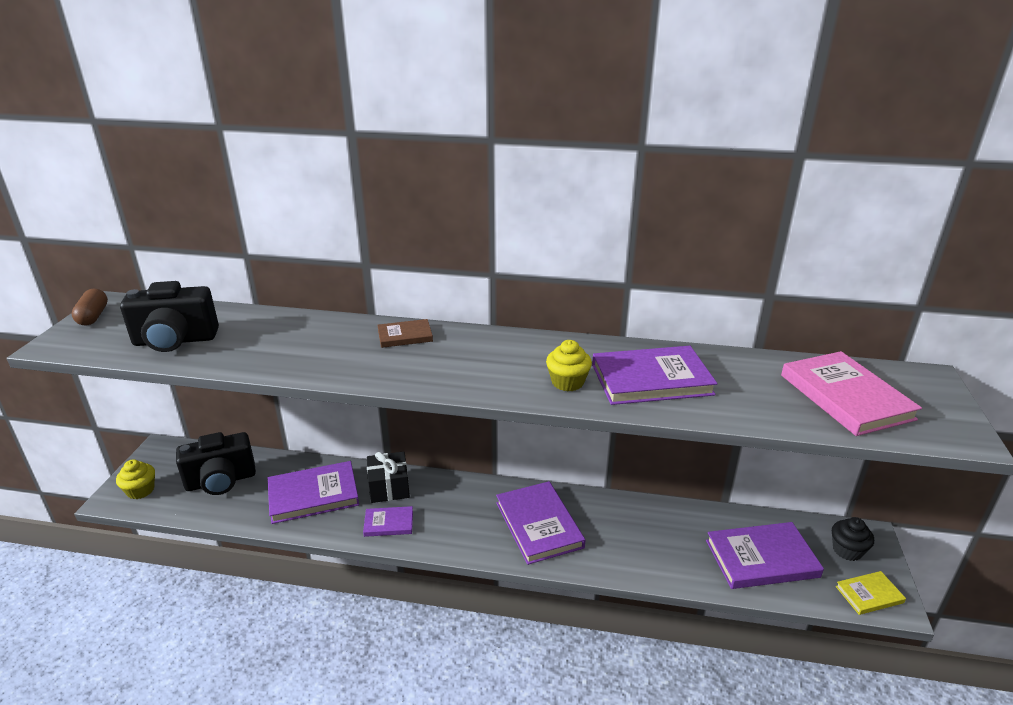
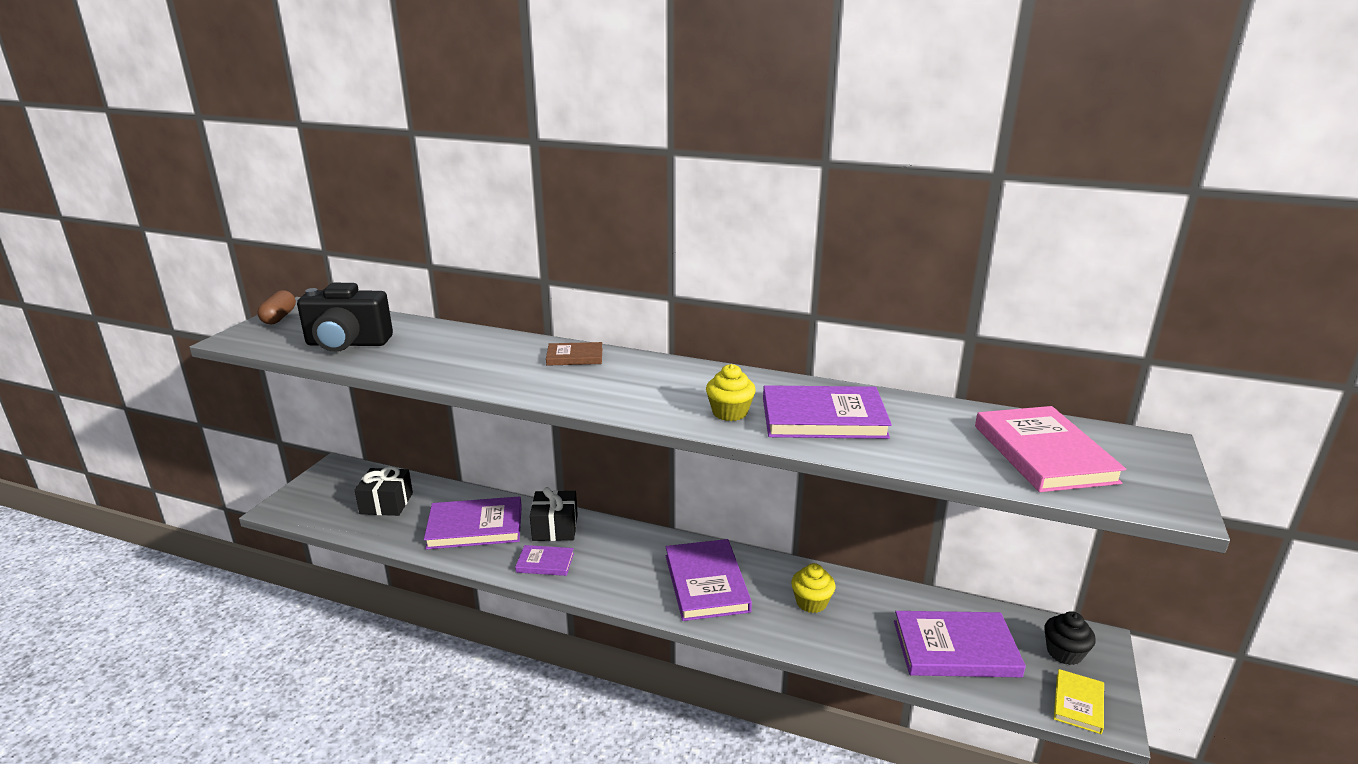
camera: 10 degrees right, 5 degrees down
(140, 490) = (306, 504): yellow cupcake -> yellow cupcake (811, 602)
(221, 481) = (386, 503): black camera -> black gift
(869, 595) = (1078, 703): yellow book -> yellow book turned 60 degrees counterclockwise

